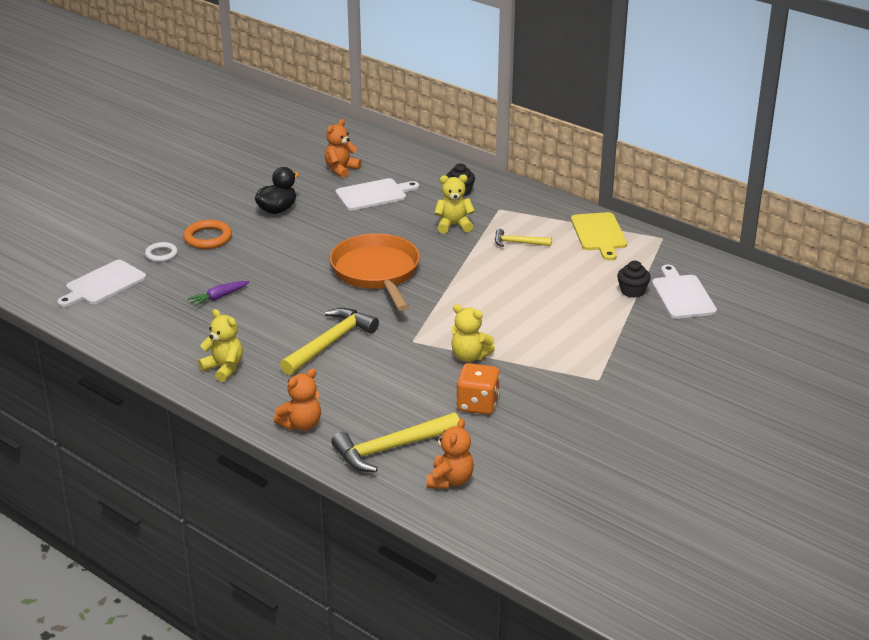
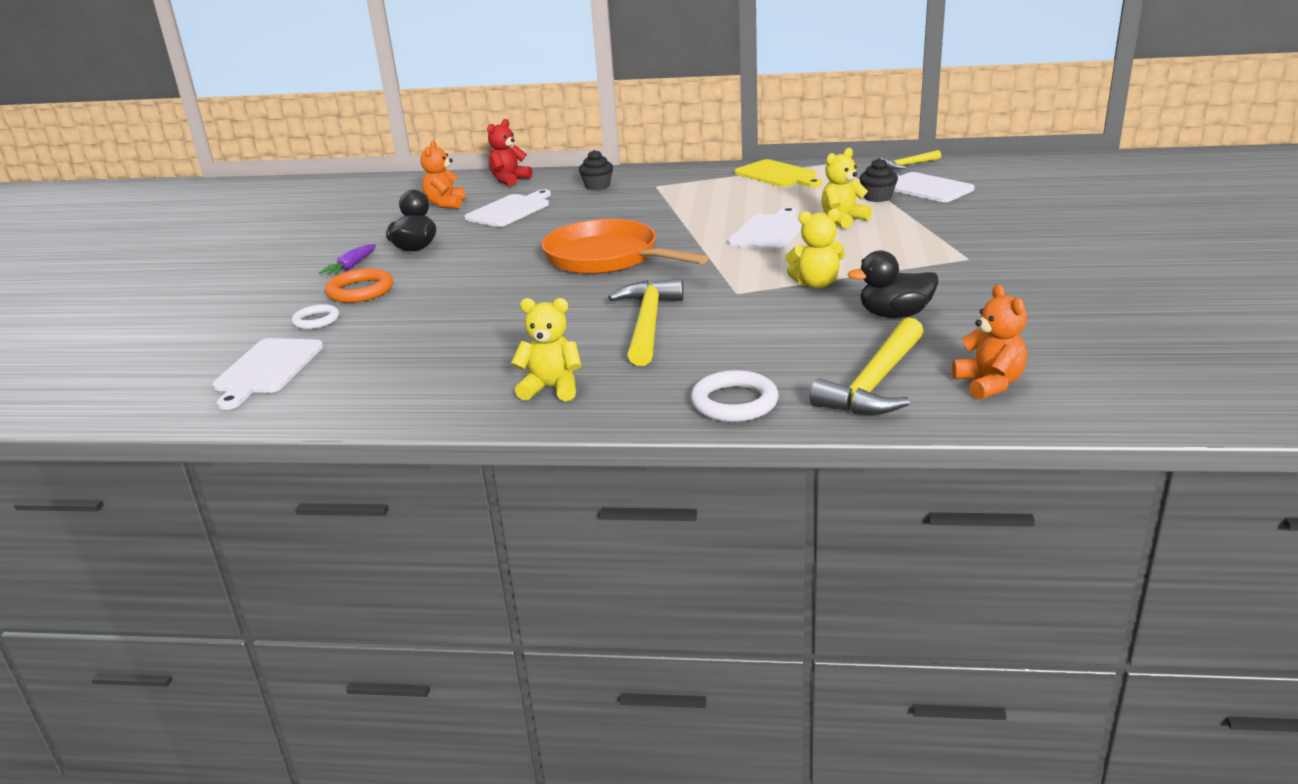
camera: 30 degrees left, 5 degrees down
(219, 297) = (448, 331): purple carrot -> purple carrot (351, 267)
(301, 424) = (734, 402): orange teddy bear -> white ring
(410, 159) = (509, 180): none -> red teddy bear
(453, 225) = (630, 207): yellow teddy bear -> yellow teddy bear (843, 220)
(477, 404) = (894, 315): orange dice -> black duck
(509, 293) = (769, 232): none -> white cutting board
(518, 243) = (714, 200): yellow hammer -> yellow hammer (908, 165)

